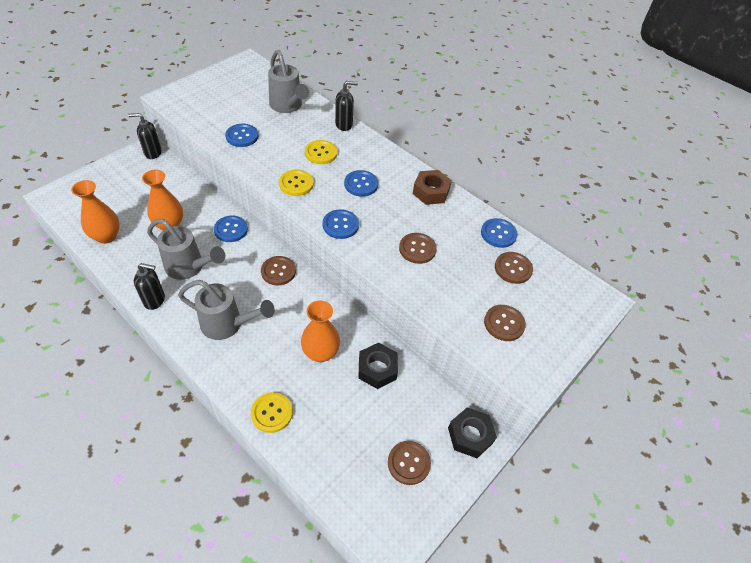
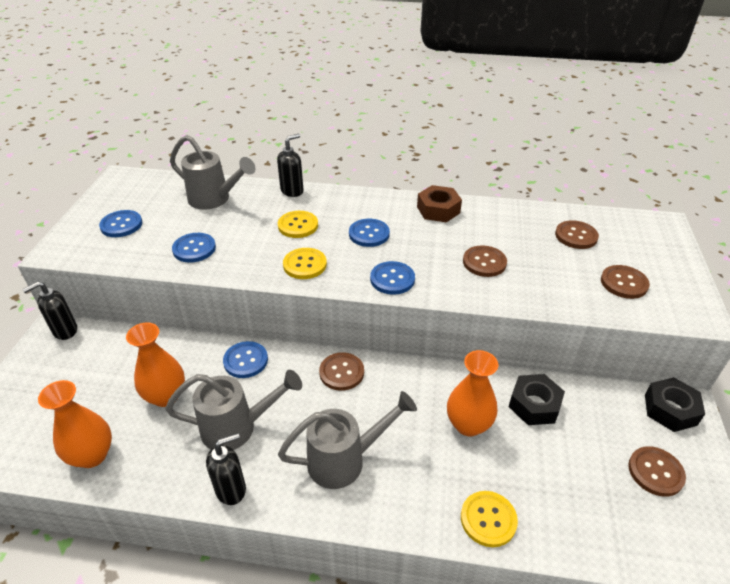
camera: 30 degrees left, 10 degrees down
(498, 234) = (532, 215): blue button -> blue button (121, 225)

